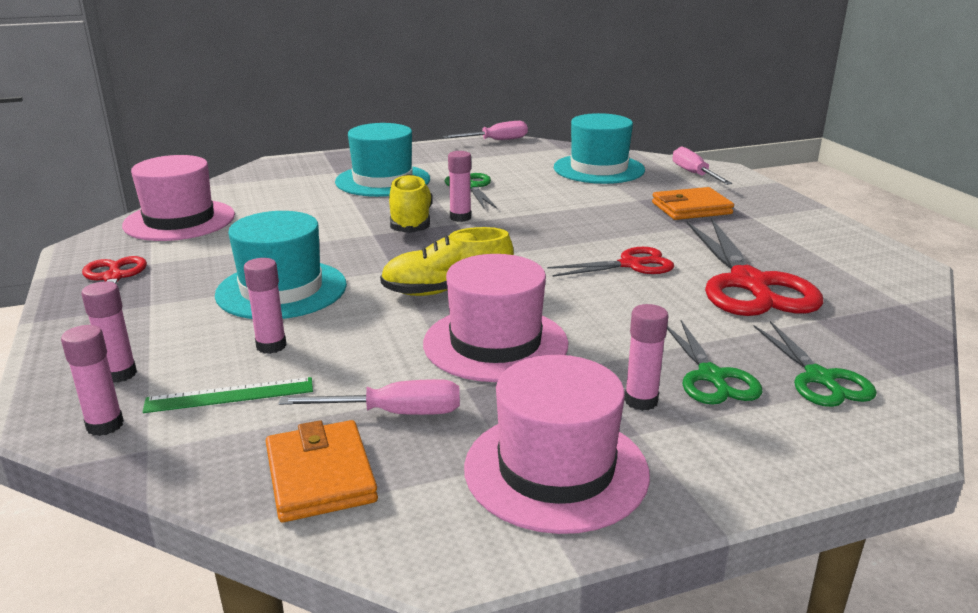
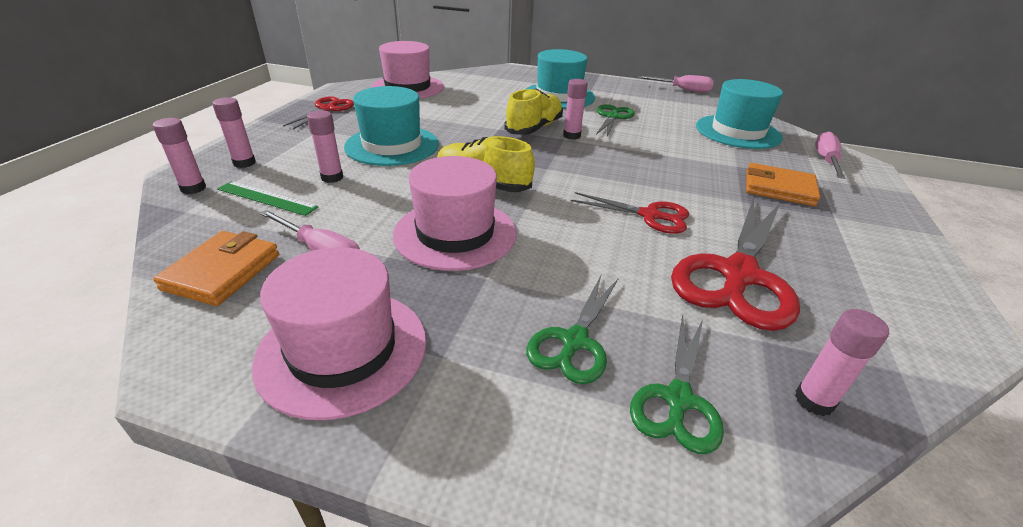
camera: 35 degrees right, 10 degrees up
(641, 401) = (485, 330): pink glue stick -> pink glue stick (814, 401)

